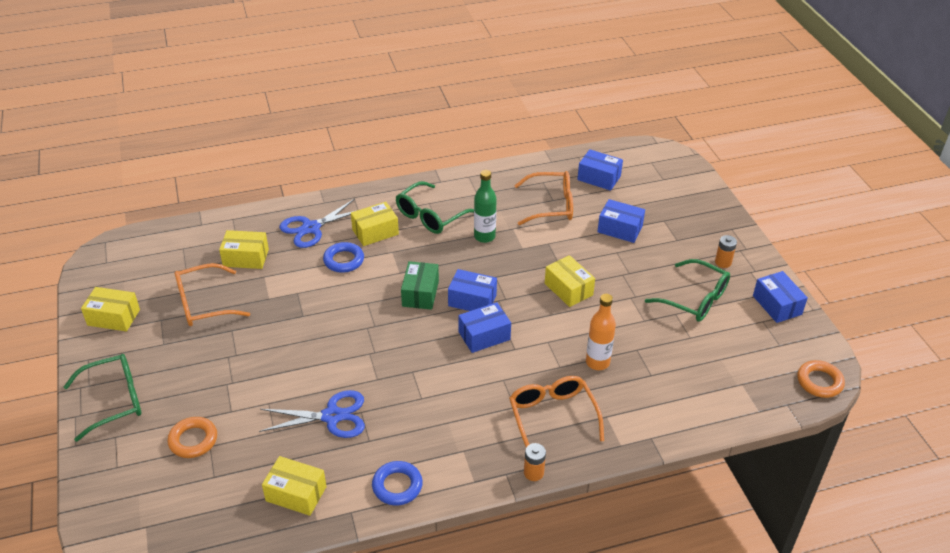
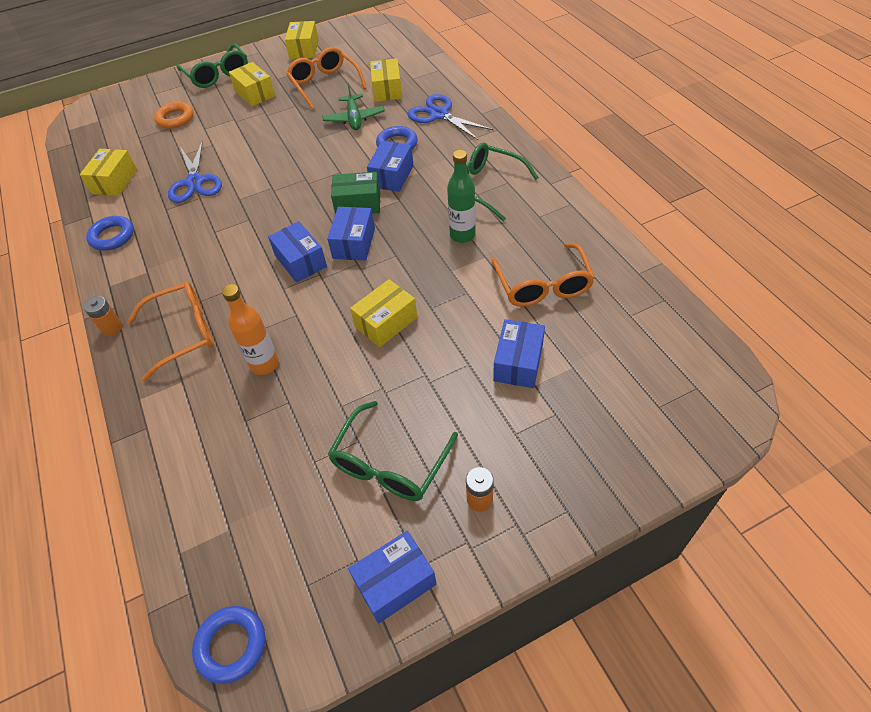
camera: 85 degrees right, 10 degrees up
(283, 286) = (354, 118): none -> green plane
(375, 232) = (446, 155): yellow box -> yellow box (255, 93)
(599, 178) = (625, 327): blue box -> blue box (392, 176)
(819, 382) = (231, 645): orange ring -> blue ring

